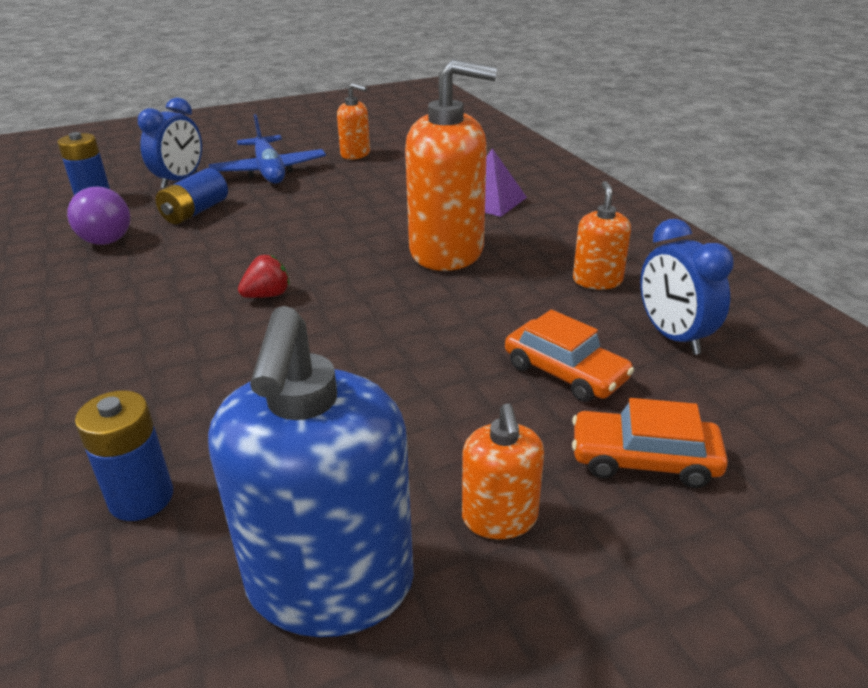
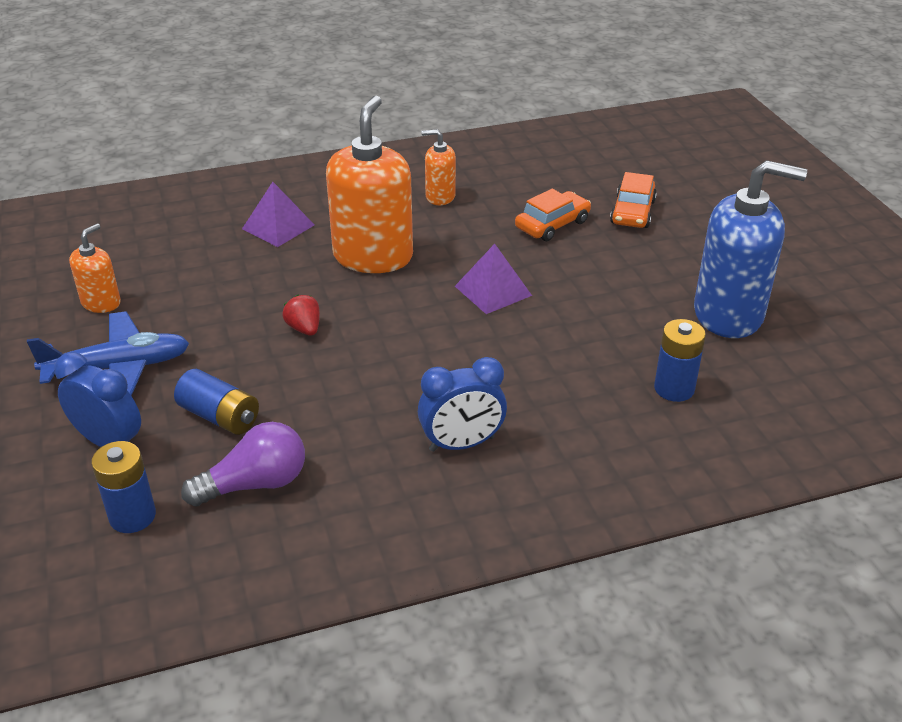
camera: 85 degrees left, 5 degrees up
(267, 295) = (427, 352): red strawberry -> red strawberry (304, 329)
(387, 330) = (493, 290): none -> purple pyramid
(499, 518) = (678, 260): orange soap dispenser -> none
(673, 336) = (517, 182): blue clock -> blue clock (462, 444)

